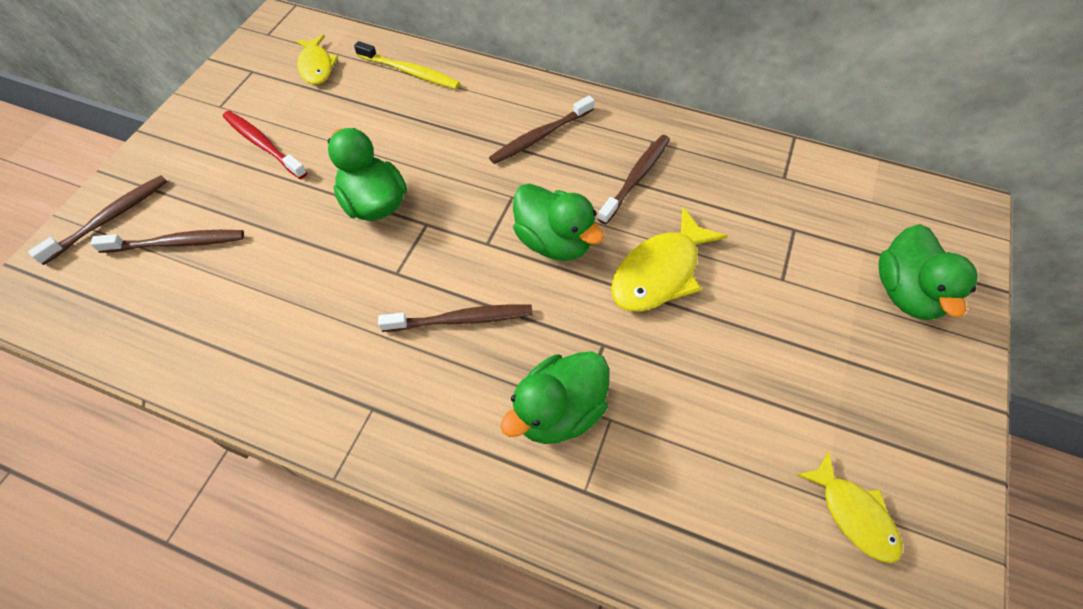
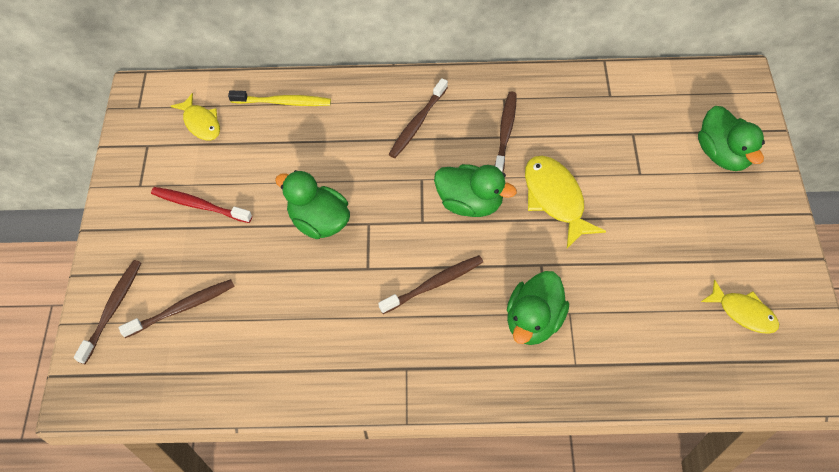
camera: 20 degrees left, 0 degrees up
(660, 272) = (555, 199): yellow fish -> yellow fish turned 135 degrees clockwise

